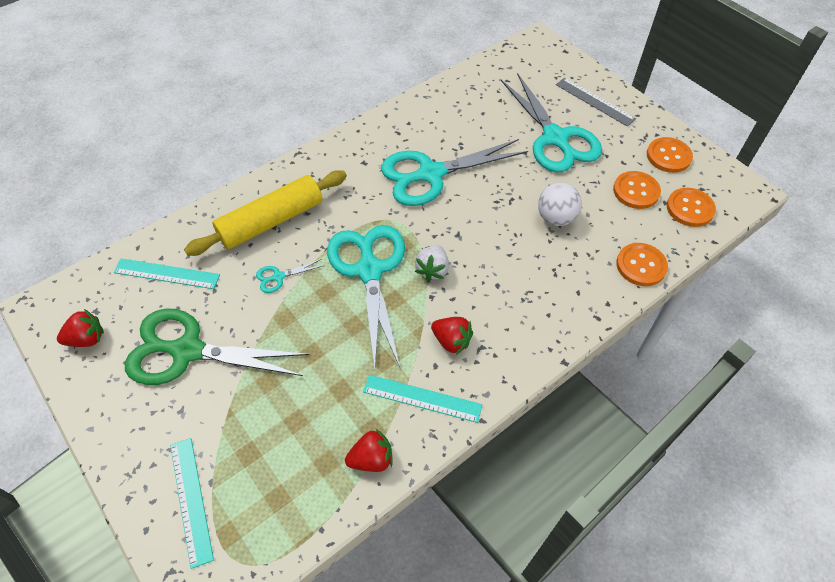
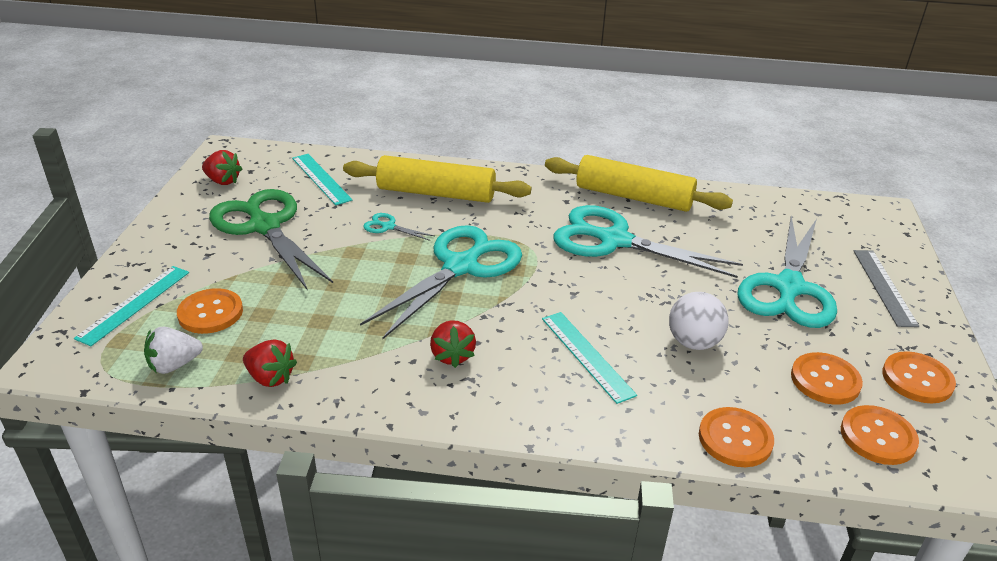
camera: 45 degrees right, 20 degrees down
(259, 453) = (210, 313): none -> orange button
(399, 128) = (633, 197): none -> yellow rolling pin
(422, 398) = (368, 372): turquoise ruler -> turquoise ruler (587, 355)
(432, 270) = (513, 300): white strawberry -> white strawberry (174, 365)

